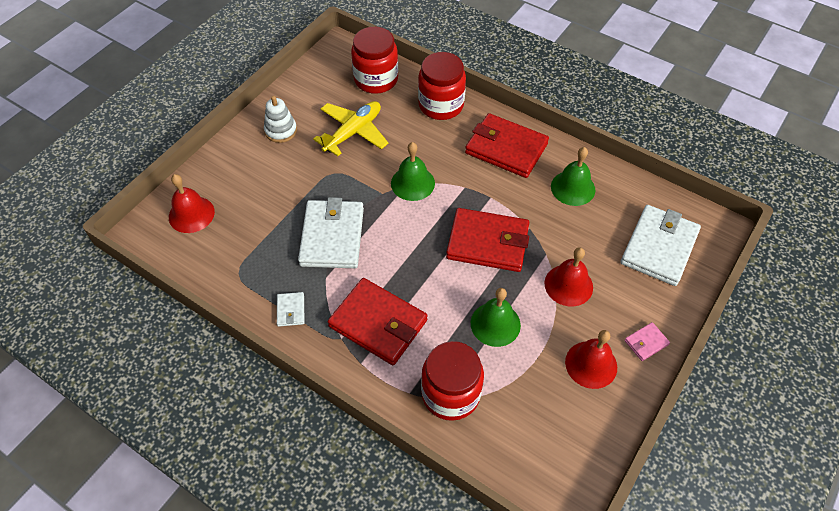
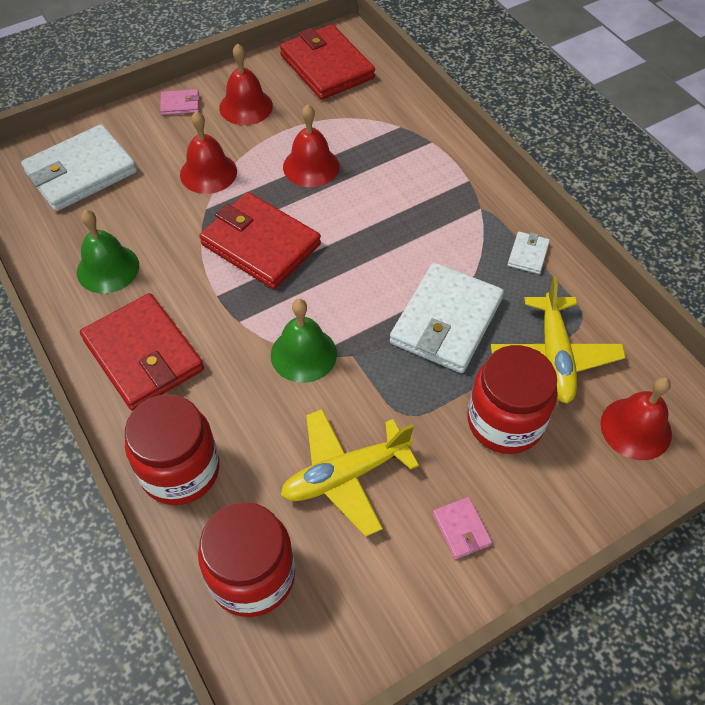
camera: 155 degrees left, 0 degrees up
(252, 240) = (554, 356): none -> yellow plane
(281, 131) = (461, 529): white stacking toy -> pink wallet
(378, 323) = (434, 208): red wallet -> red wallet (327, 66)
(451, 394) = (393, 129): red jar -> red jar (505, 421)
(495, 324) = (311, 166): green bell -> red bell

